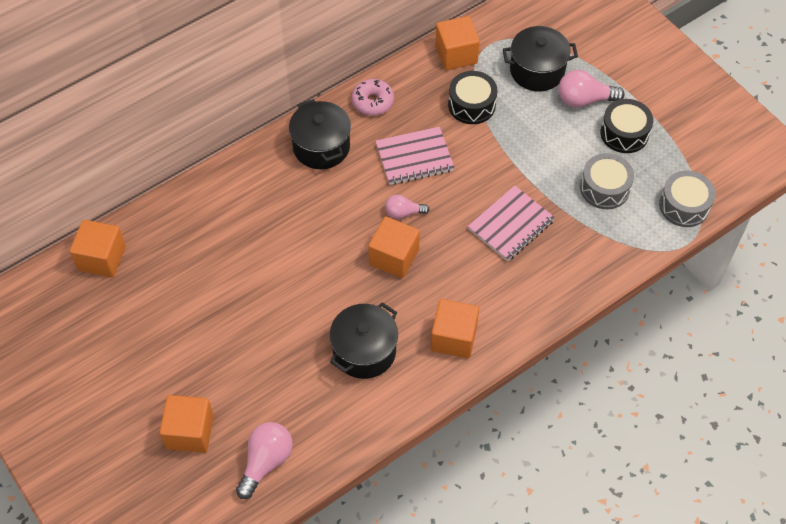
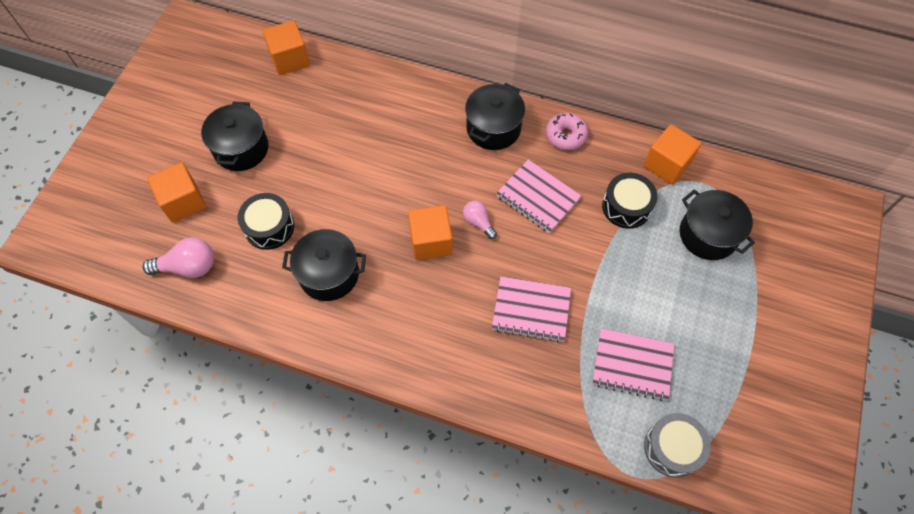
camera: 55 degrees right, 5 degrees up
(171, 353) = (241, 148): none -> black pot
(453, 338) = (387, 333): orange cube -> none
(584, 100) = (712, 291): pink light bulb -> none
(604, 188) = (632, 365): grey drum -> pink notebook
(624, 133) = (706, 346): black drum -> black drum (269, 227)

